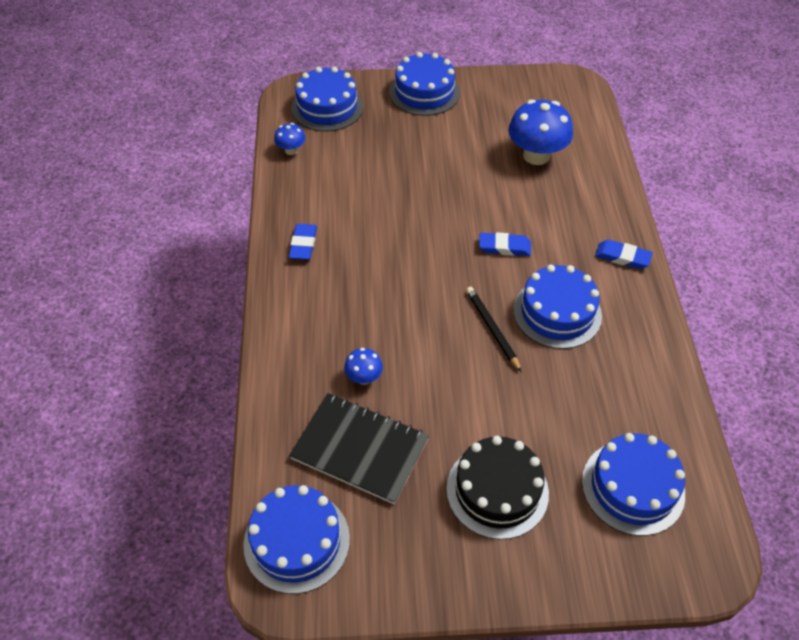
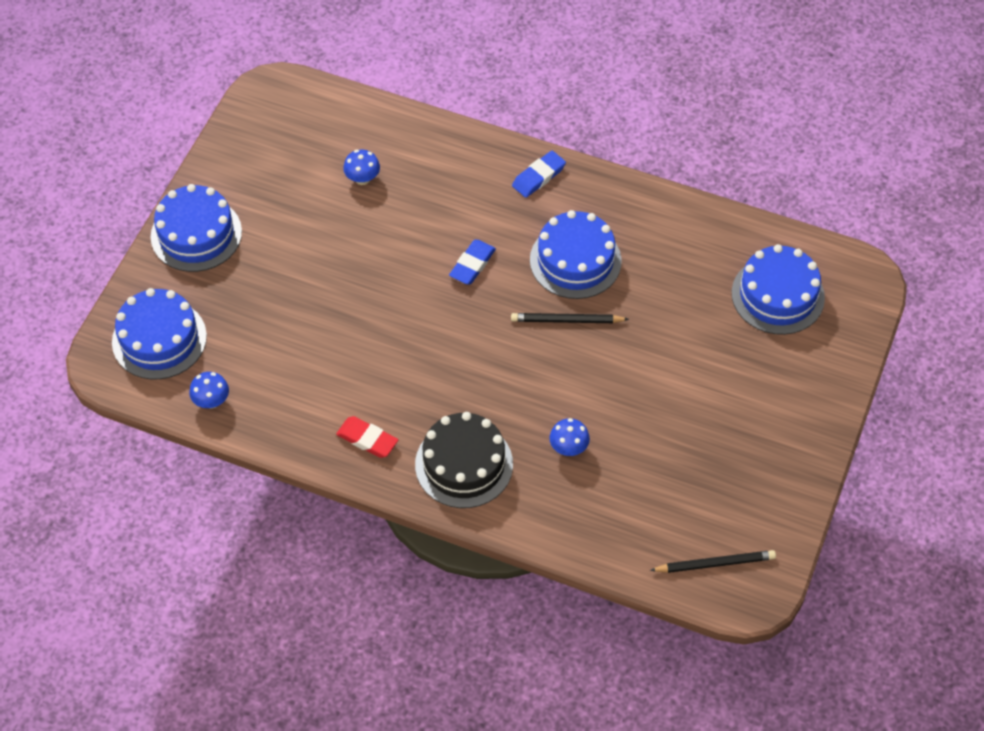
camera: 65 degrees left, 5 degrees up
(296, 541) = (715, 564): blue cake -> black pencil
(303, 244) = (367, 439): blue eraser -> red eraser
(360, 449) = (645, 481): black notebook -> none
(497, 490) = (736, 393): black cake -> black cake (464, 464)
(536, 155) = (362, 178): blue mushroom -> blue mushroom, size x0.49

